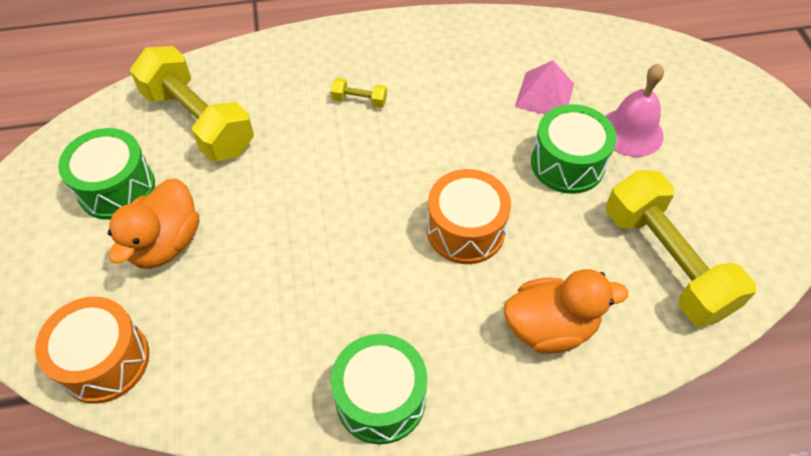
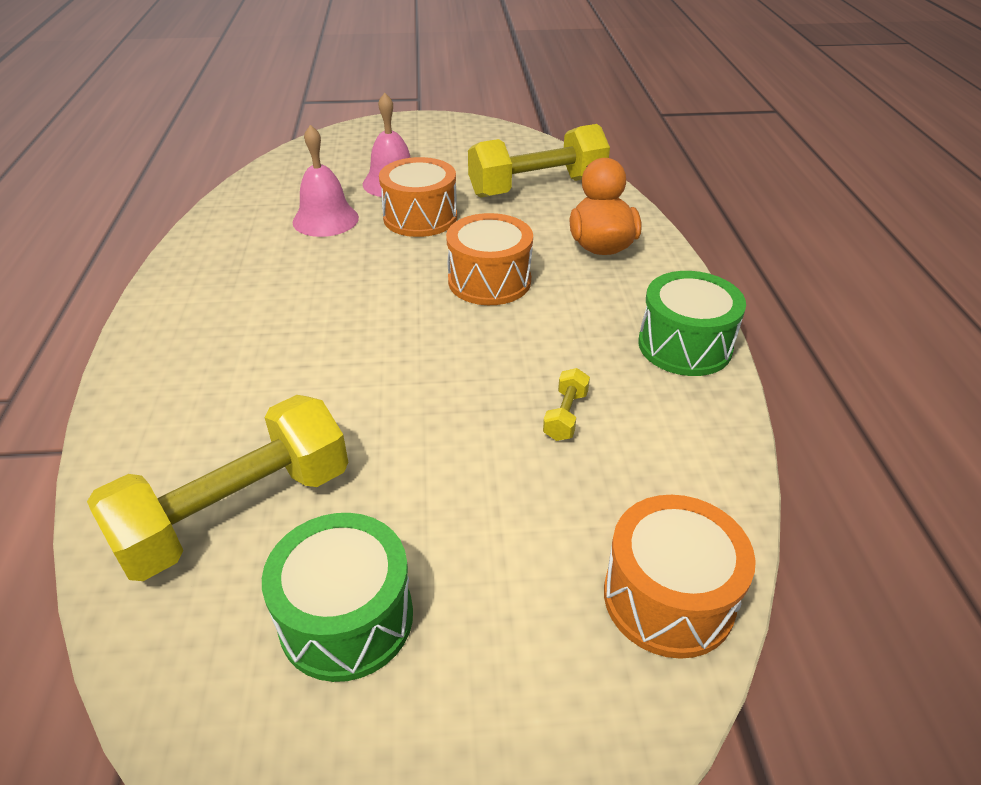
camera: 85 degrees left, 15 degrees down
(165, 243) = (471, 539): orange duck -> none
(359, 100) = (272, 344): yellow dumbbell -> yellow dumbbell (565, 415)
(544, 95) = (325, 219): pink pyramid -> pink bell
(567, 163) = (420, 217): green drum -> orange drum

